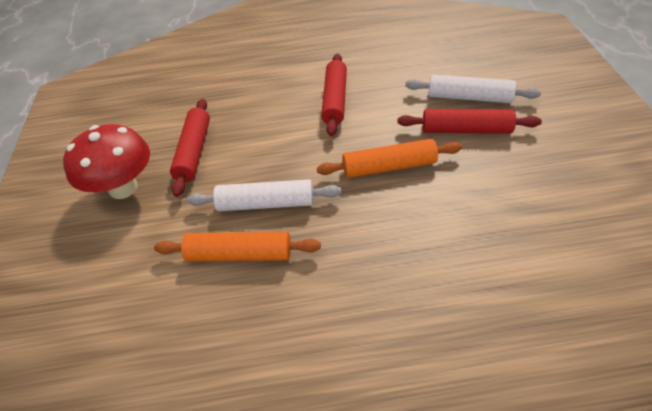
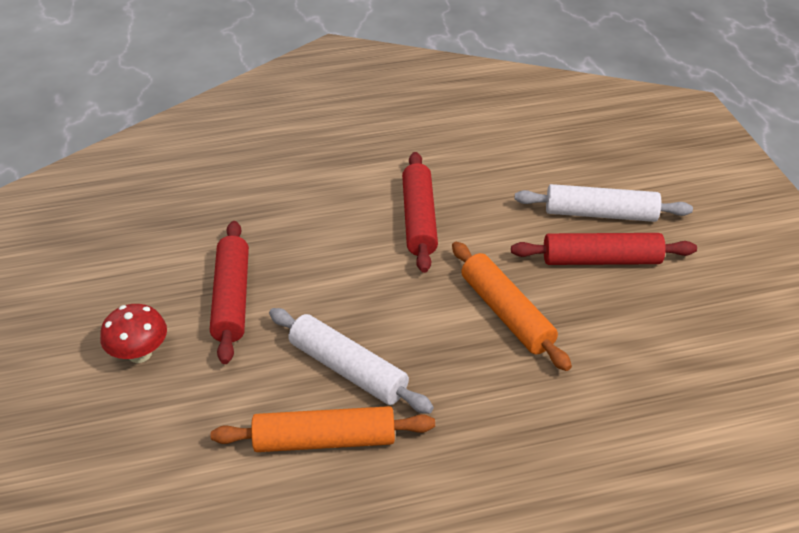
camera: 10 degrees left, 5 degrees down
(123, 188) = (140, 354): red mushroom -> red mushroom, size x0.58
(266, 203) = (348, 369): white rolling pin -> white rolling pin turned 45 degrees clockwise
(389, 167) = (506, 313): orange rolling pin -> orange rolling pin turned 75 degrees clockwise

